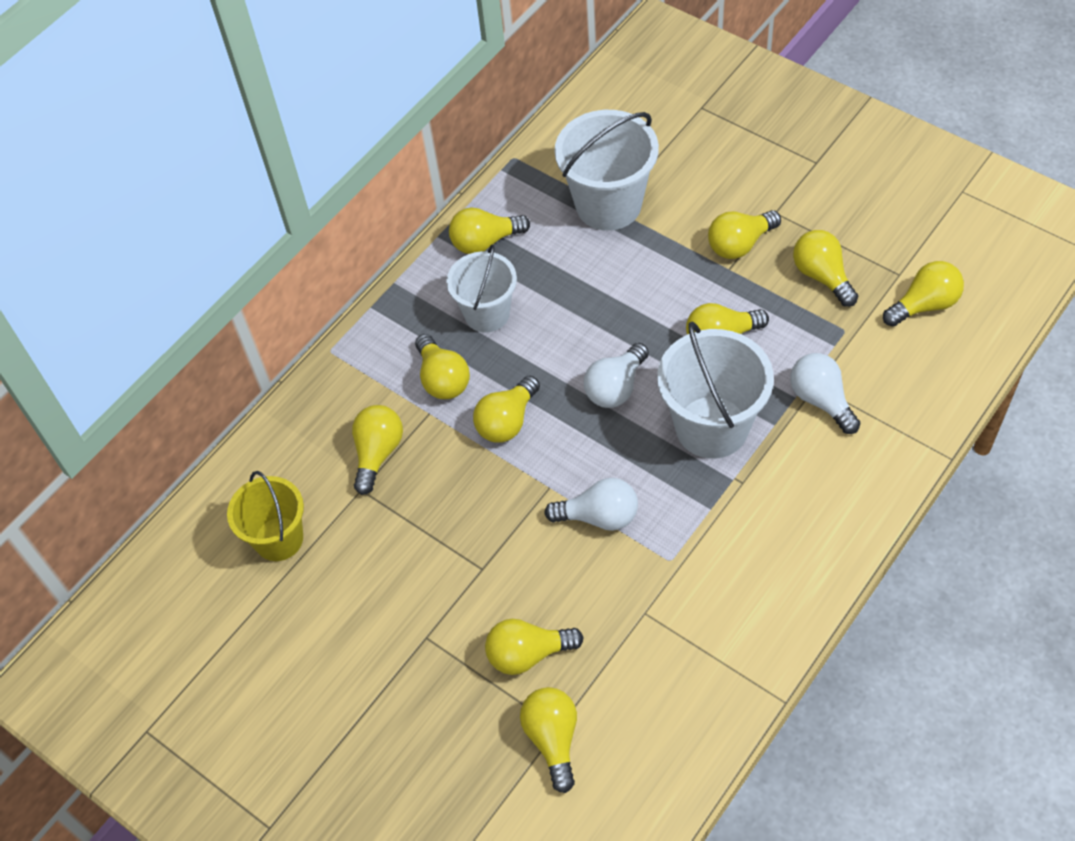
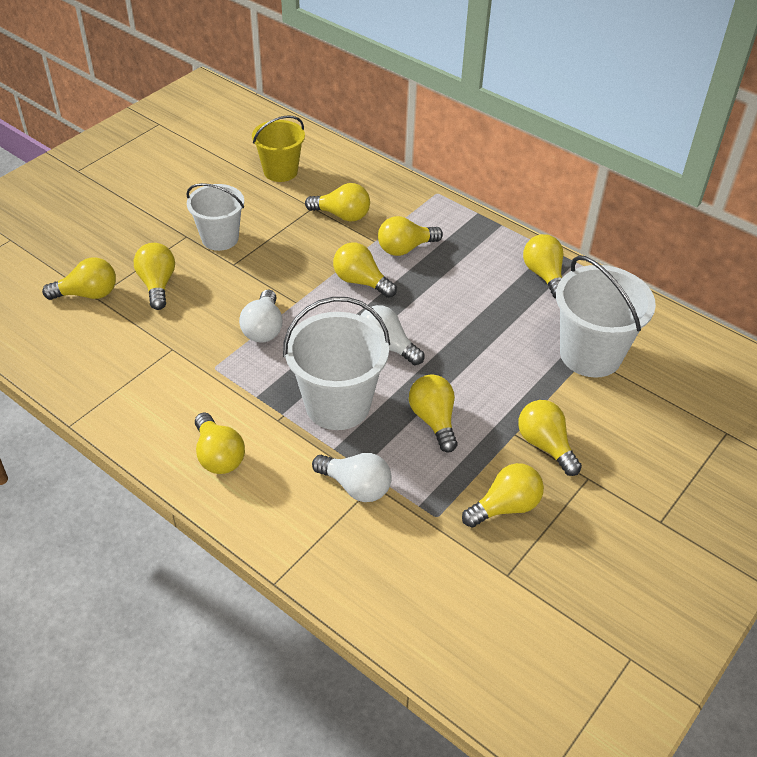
camera: 85 degrees right, 10 degrees down
(487, 314) = (468, 274): white bucket -> white bucket (220, 238)
(821, 400) = (356, 486): white light bulb -> white light bulb turned 60 degrees clockwise
(924, 305) = (465, 592): yellow light bulb -> yellow light bulb (218, 456)

